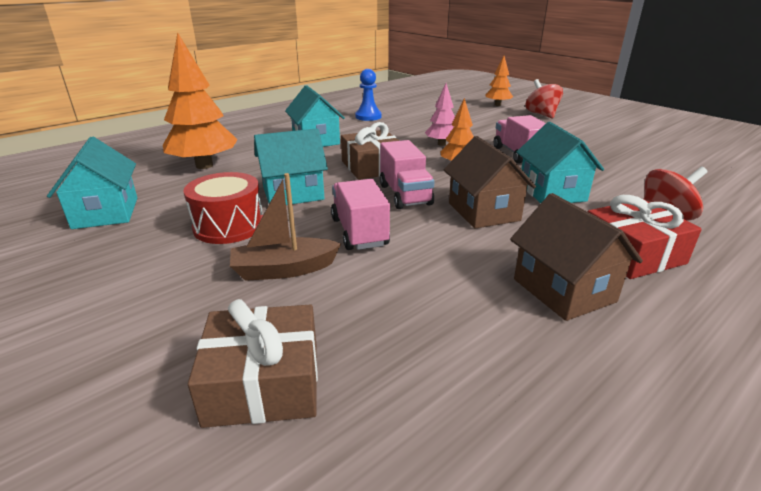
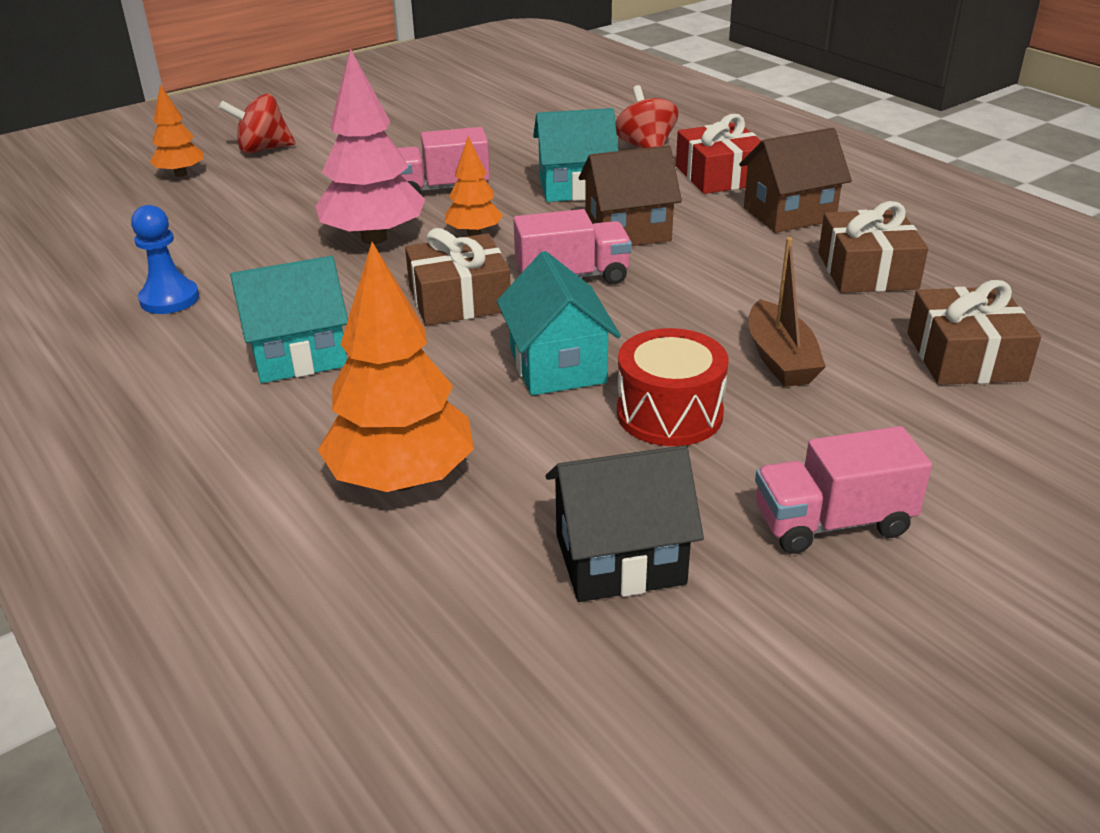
camera: 85 degrees left, 5 degrees up
(106, 213) = (620, 559): turquoise house -> black house
(359, 232) = (683, 311): pink truck -> pink truck (832, 523)
(441, 144) = (374, 238): pink tree -> pink tree, size x1.83
(447, 332) = (867, 271): none -> brown gift

